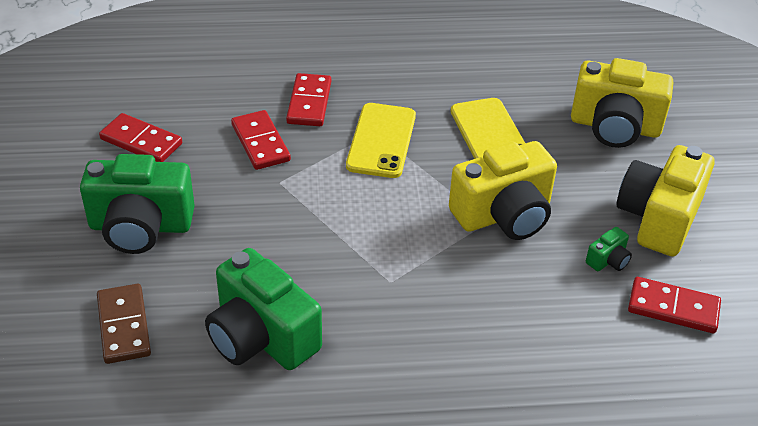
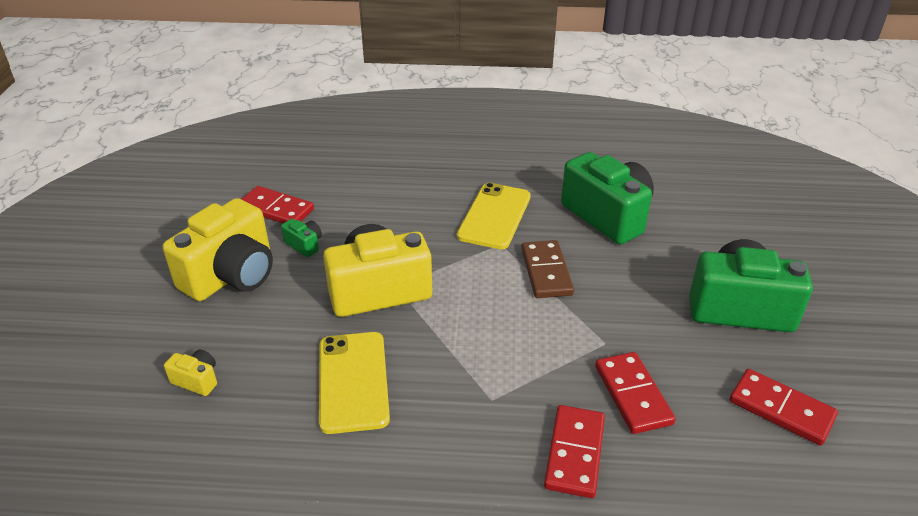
camera: 170 degrees left, 5 degrees down
(124, 326) = (720, 230): brown domino -> brown domino (546, 272)
(381, 141) = (486, 385): yellow phone -> yellow phone (494, 216)
(608, 260) = (304, 245): green camera -> green camera turned 75 degrees clockwise
(615, 126) = (197, 380): yellow camera -> yellow camera, size x0.42

